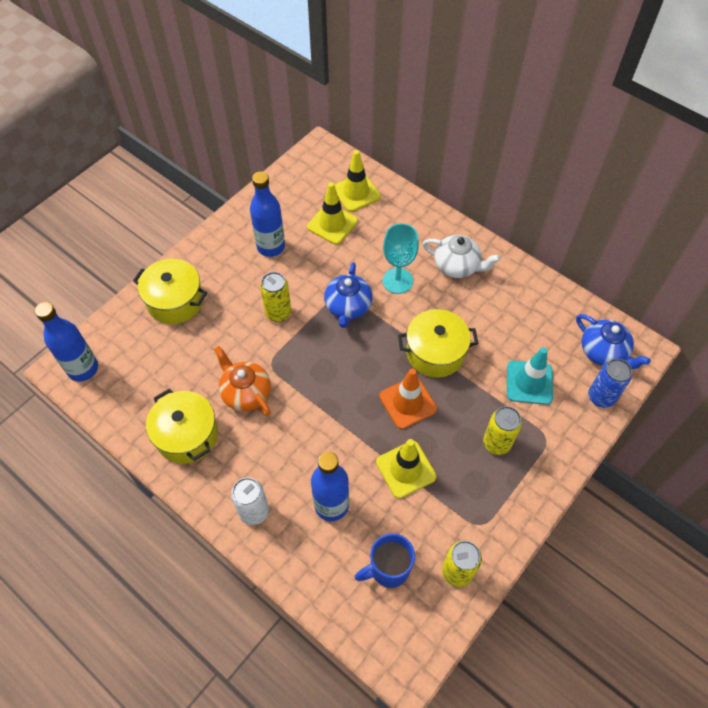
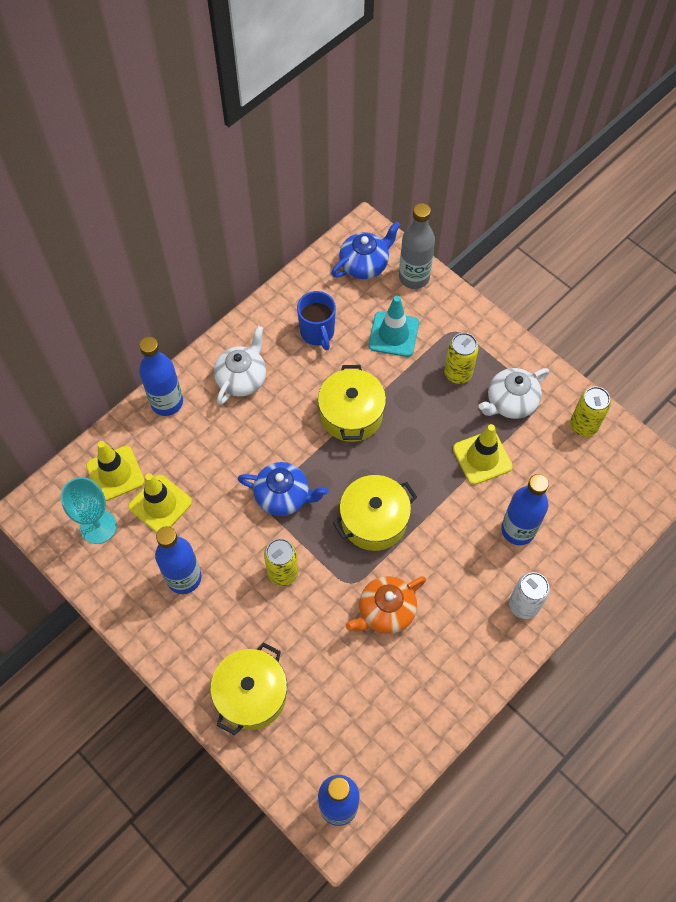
camera: 85 degrees left, 5 degrees up
(187, 435) = (434, 676): yellow pot -> yellow pot (374, 520)
(388, 569) = (581, 484): blue mug -> blue mug (317, 333)
(397, 281) = (254, 441): turquoise goblet -> turquoise goblet (98, 526)
(408, 402) = (408, 447): orange traffic cone -> none
(424, 217) = (167, 402): none -> blue bottle
(472, 495) = (510, 402): none -> white teapot
(600, 397) = (414, 277): blue can -> grey bottle

